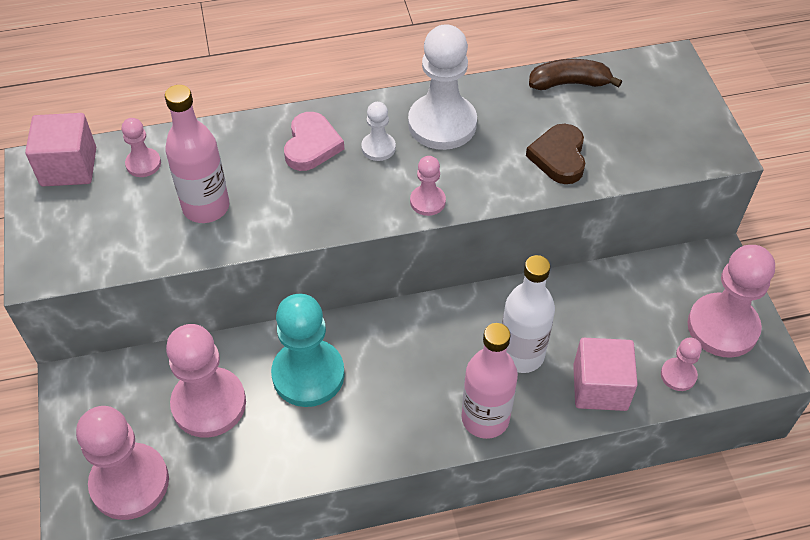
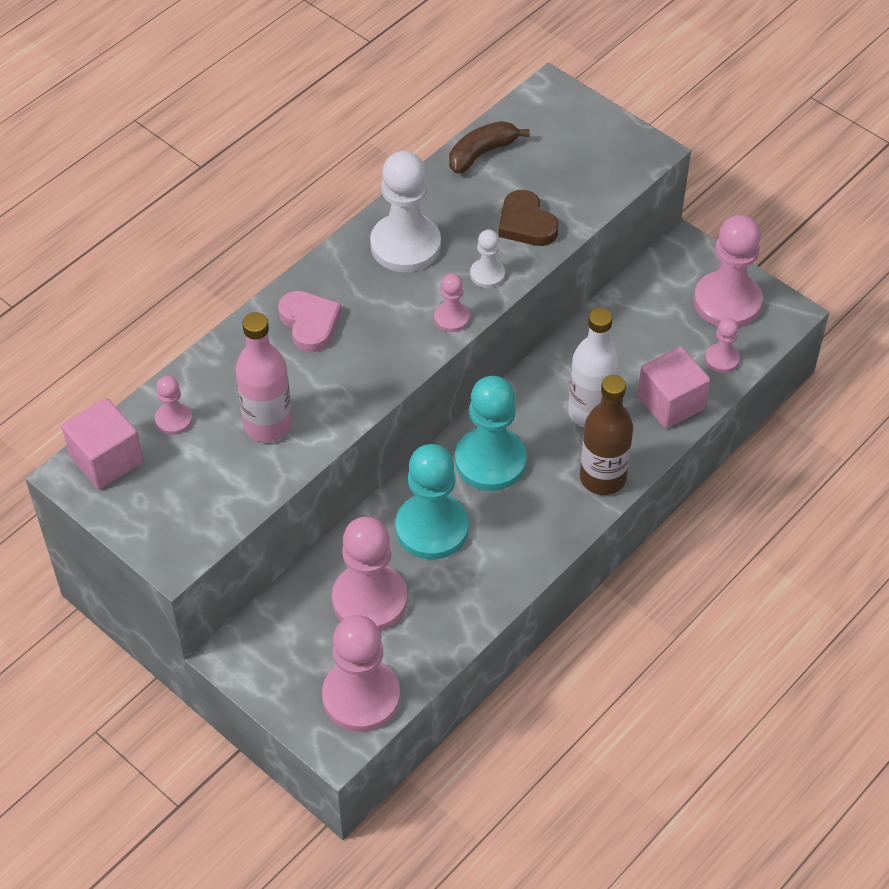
camera: 35 degrees left, 0 degrees up
(378, 148) = (369, 295): white pawn -> white pawn (487, 274)
(403, 346) = (490, 461): none -> turquoise pawn
(485, 418) = (602, 478): pink bottle -> brown bottle

